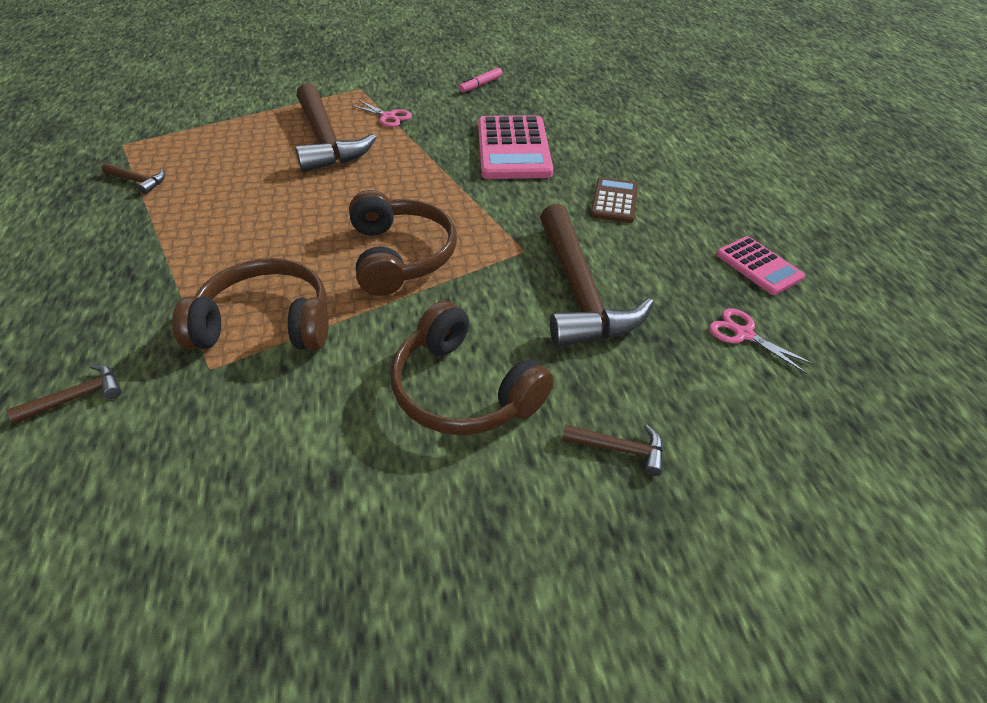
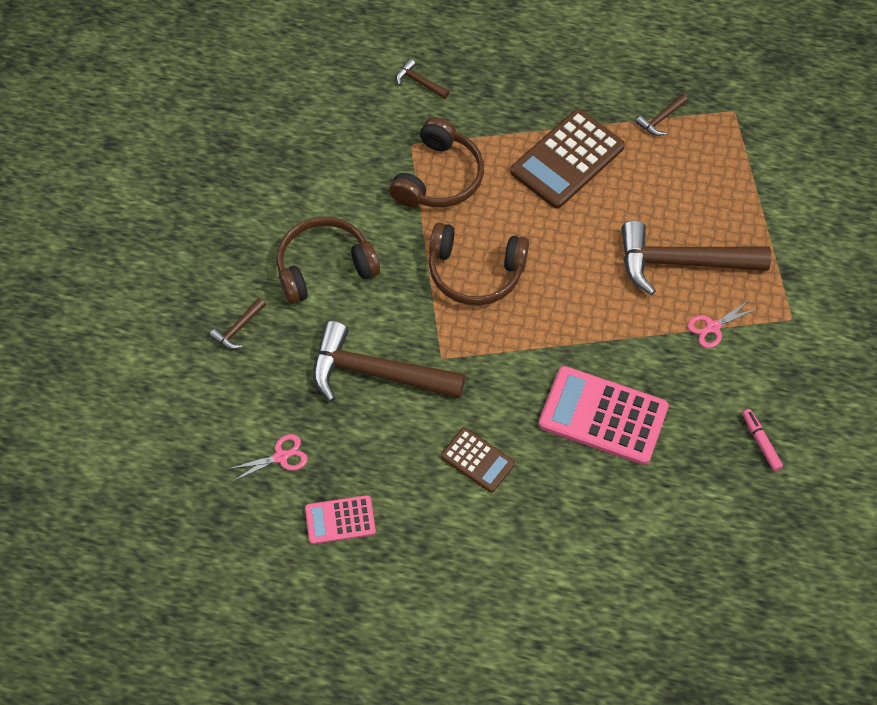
camera: 115 degrees right, 15 degrees up
(77, 397) = (419, 82): brown hammer -> brown hammer turned 135 degrees clockwise
(211, 228) = (567, 159): none -> brown calculator

